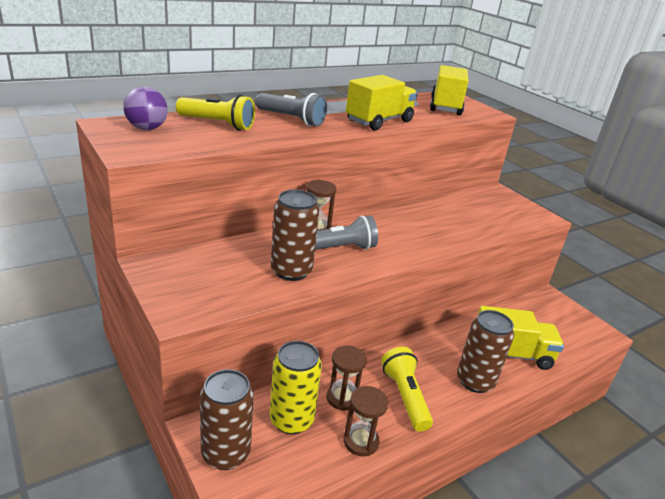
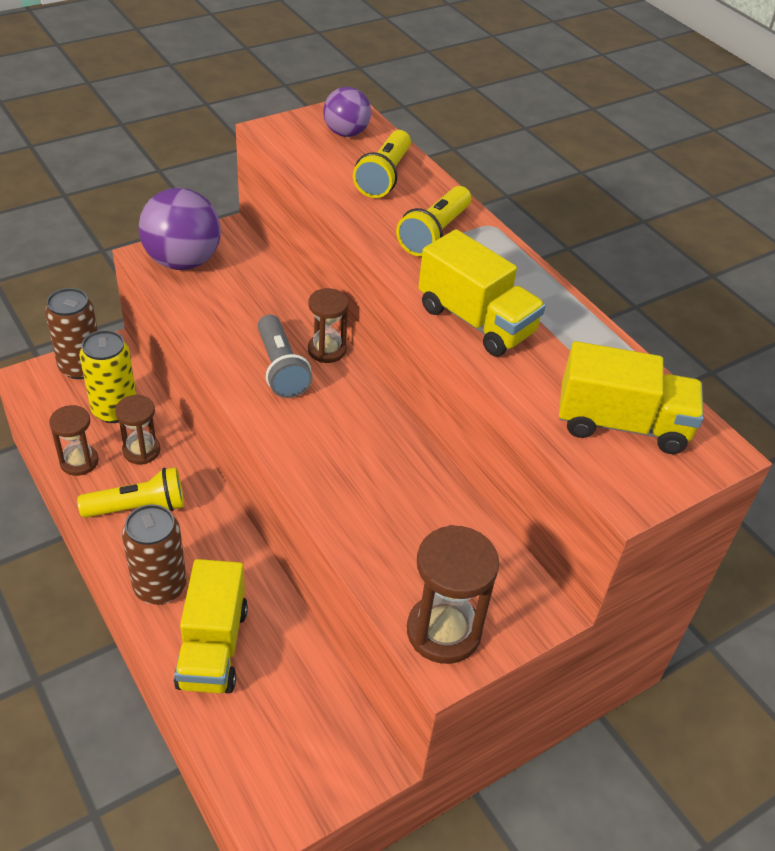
camera: 90 degrees right, 15 degrees up
(193, 292) = (183, 261): none -> purple ball
(291, 119) = (434, 234): grey flashlight -> yellow flashlight
(291, 271) = (225, 326): brown can -> none
(526, 215) = (443, 631): none -> brown hourglass

